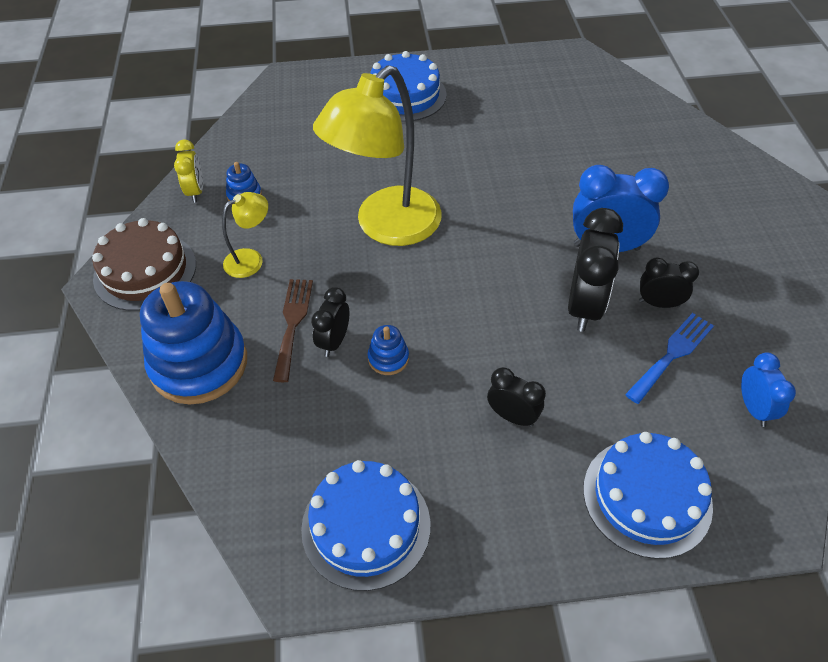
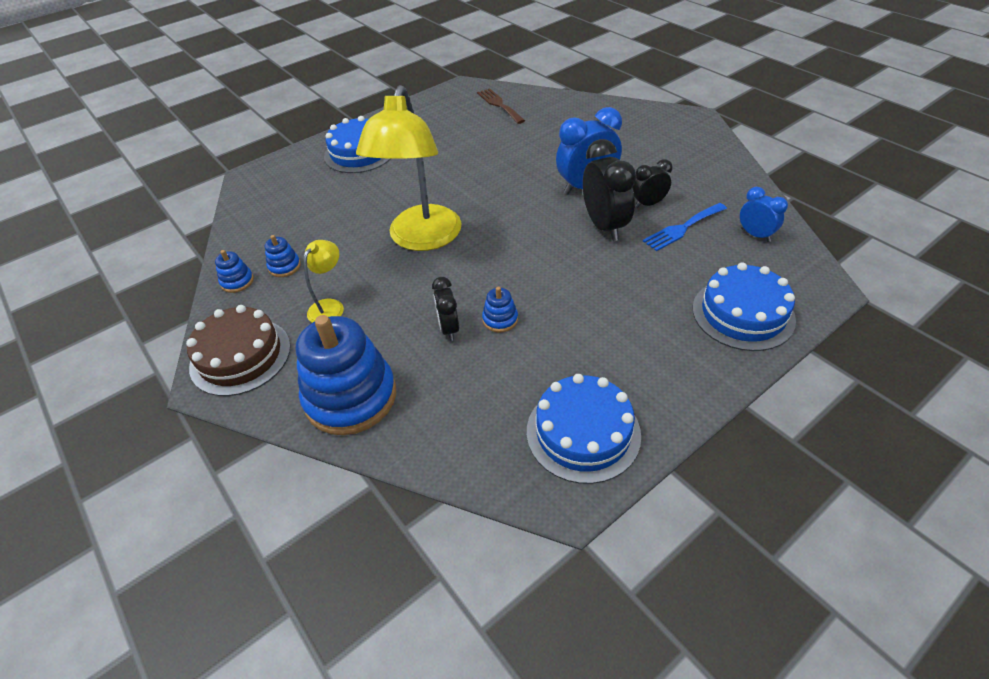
camera: 30 degrees left, 5 degrees down
(196, 191) = (237, 281): yellow clock -> blue stacking toy
(293, 323) = (405, 332): brown fork -> brown fork (499, 105)
(512, 416) = (619, 311): black clock -> none
(672, 354) = (682, 228): blue fork -> blue fork turned 135 degrees counterclockwise

